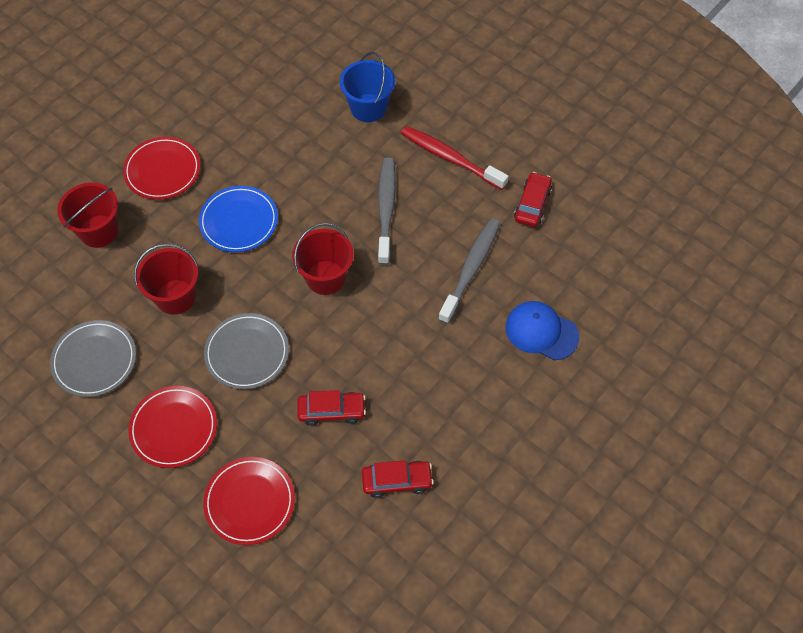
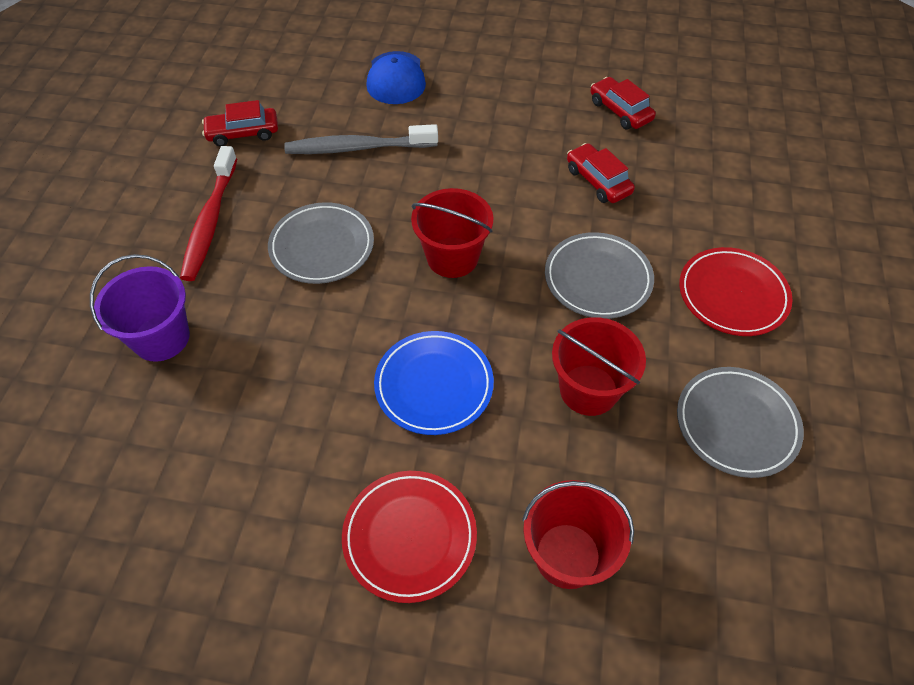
camera: 120 degrees left, 5 degrees down
(250, 502) = (736, 196): red plate -> none
(368, 108) = (161, 338): blue bucket -> purple bucket
(386, 209) = (322, 246): grey toothbrush -> grey plate

